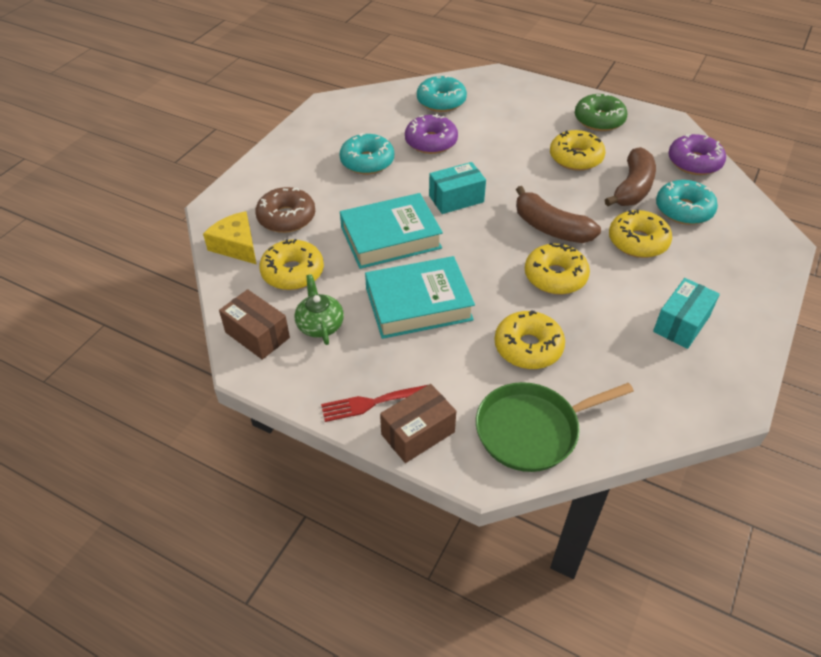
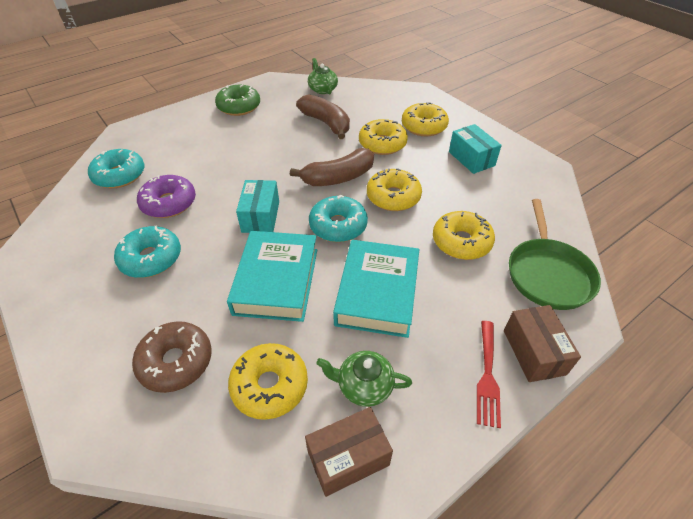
camera: 65 degrees left, 0 degrees up
(236, 246) = (182, 434): yellow cheese -> none
(575, 158) = (270, 134): yellow donut -> yellow donut (424, 126)
(683, 210) = (365, 112): turquoise donut -> turquoise donut (338, 226)
(694, 162) = (322, 89): purple donut -> green teapot

